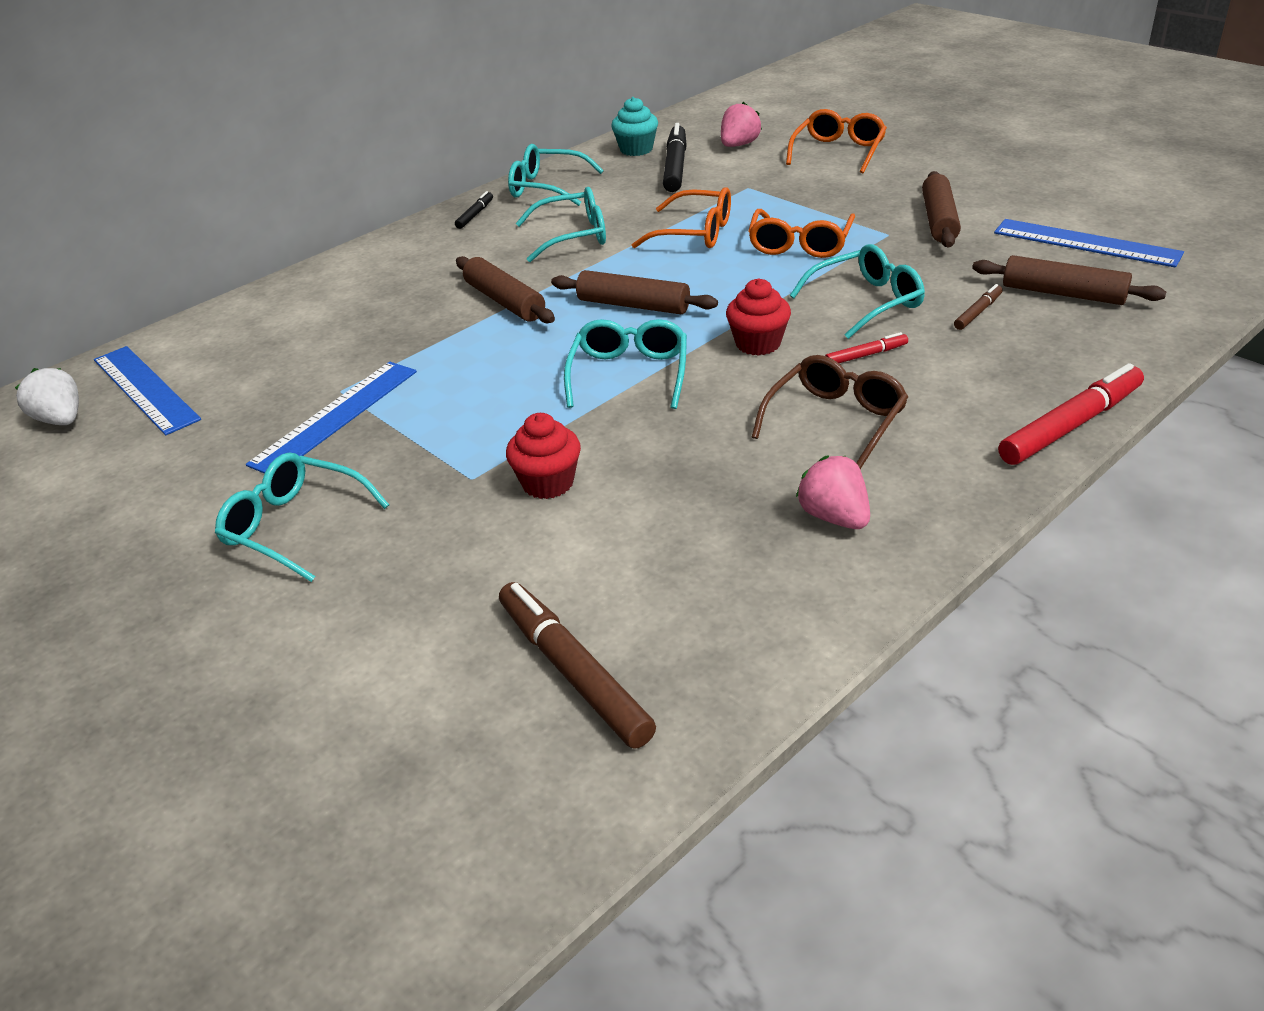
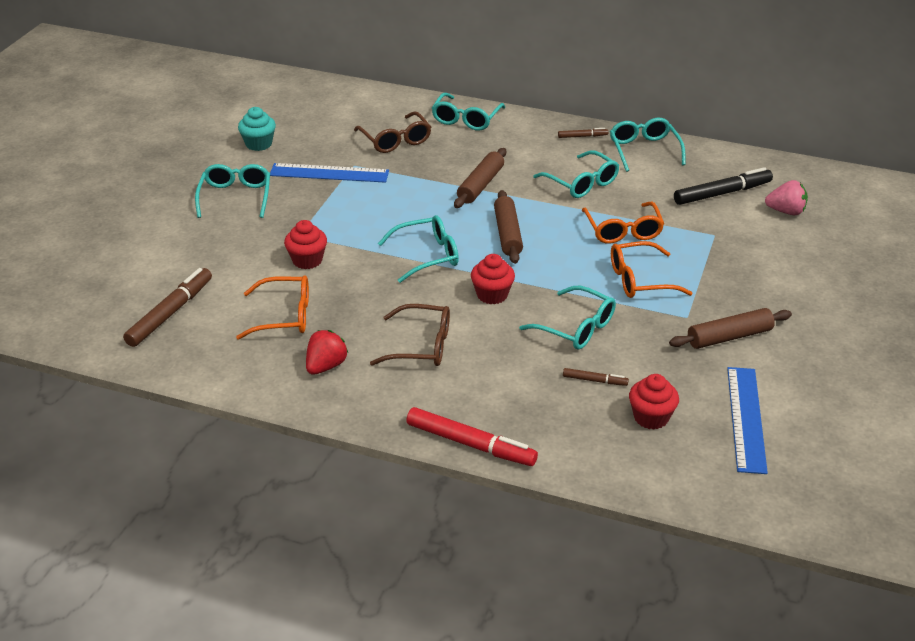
camera: 60 degrees right, 0 degrees up
(61, 420) = (283, 96): white strawberry -> none
(145, 389) = (321, 107): blue ruler -> none
(320, 343) = (395, 140): none -> brown glasses
(338, 280) = (466, 119): none -> turquoise glasses
(475, 215) = (582, 136): black marker -> brown marker
(636, 149) = (737, 168): turquoise cupcake -> turquoise cupcake (258, 144)
(834, 517) = (326, 366): pink strawberry -> red strawberry
(838, 152) = (815, 262): orange glasses -> orange glasses (284, 316)
(866, 355) = (505, 342): red marker -> none
(1063, 294) = (651, 417): brown rolling pin -> red cupcake

